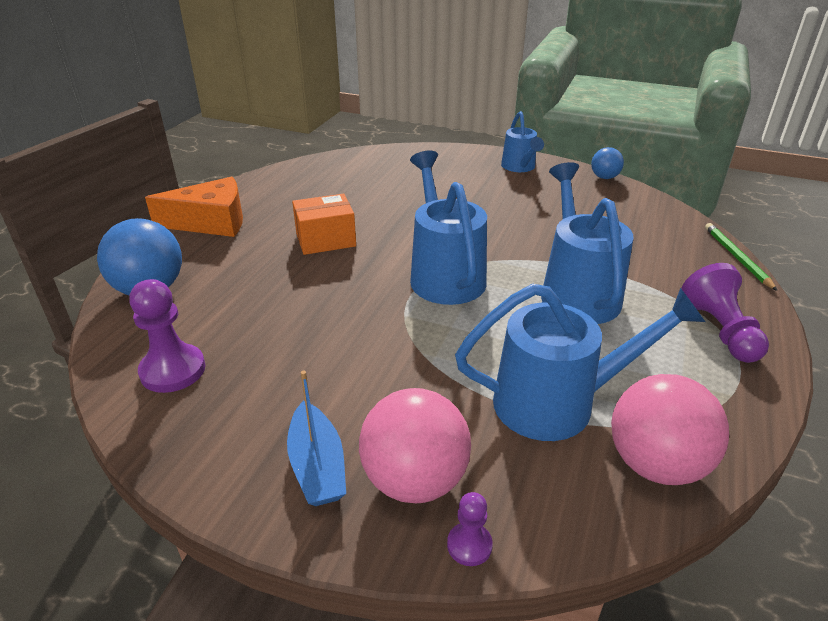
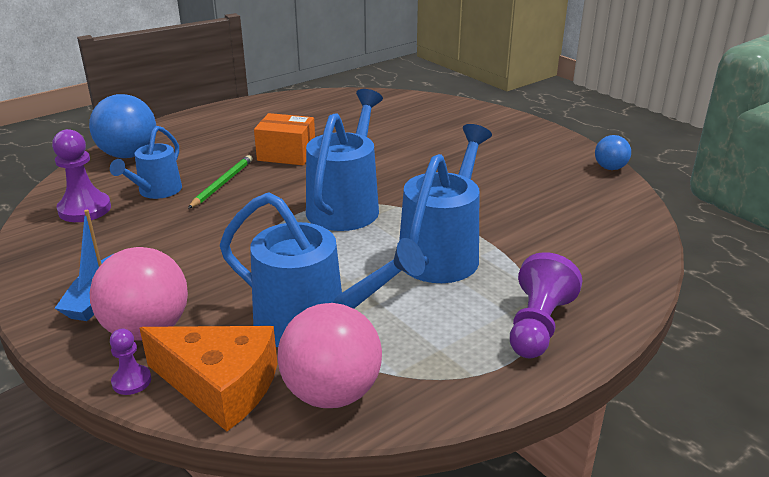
camera: 30 degrees right, 5 degrees down
(211, 222) = (220, 120): orange cheese -> orange cheese (220, 386)
(520, 167) = (532, 139): blue watering can -> blue watering can (156, 191)
(736, 257) = (652, 274): green pencil -> green pencil (222, 183)

